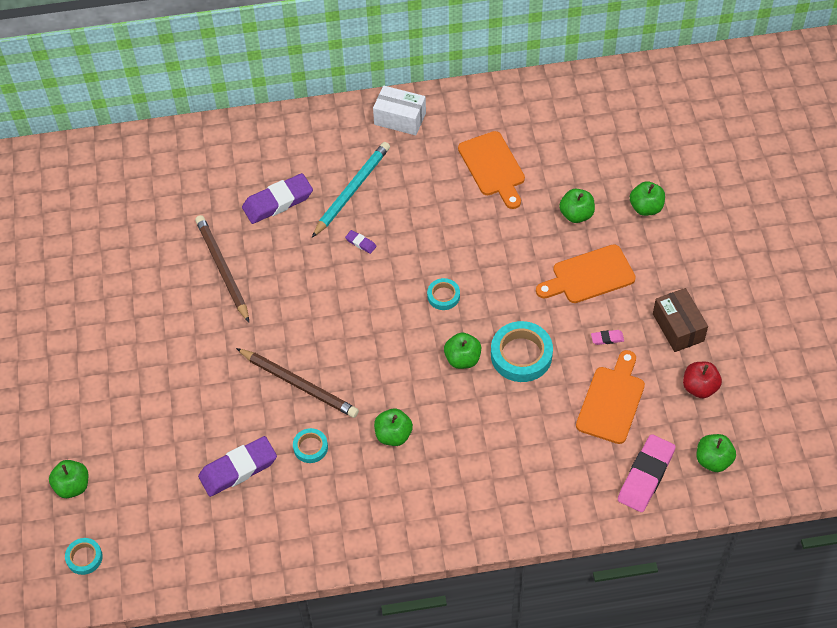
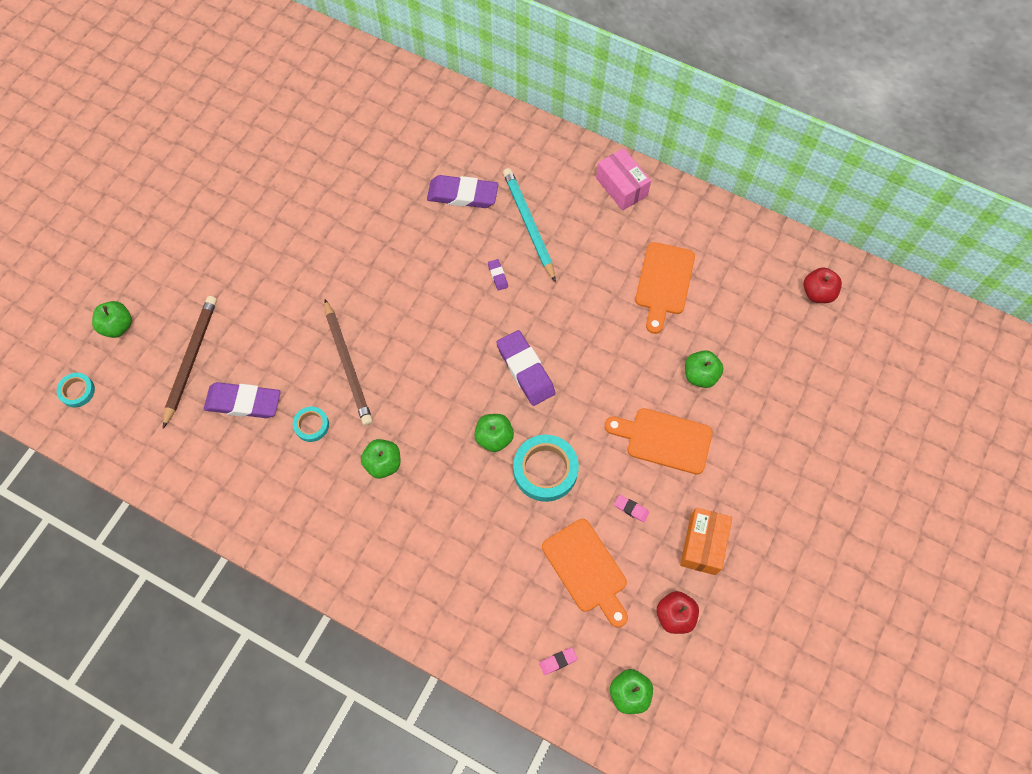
camera: 35 degrees right, 10 degrees up
(223, 269) = (373, 224): brown pencil -> brown pencil (191, 360)
(352, 191) = (529, 225): turquoise pencil -> turquoise pencil turned 90 degrees counterclockwise
(400, 119) = (621, 187): white box -> pink box
(443, 296) = (525, 370): turquoise tape -> purple eraser
(610, 104) = (817, 293): none -> red apple
(612, 401) = (587, 569): orange cutting board -> orange cutting board turned 90 degrees clockwise
(645, 476) = (558, 661): pink eraser -> pink eraser, size x0.44
(646, 207) = (768, 412): green apple -> none
(678, 327) = (703, 545): brown box -> orange box

